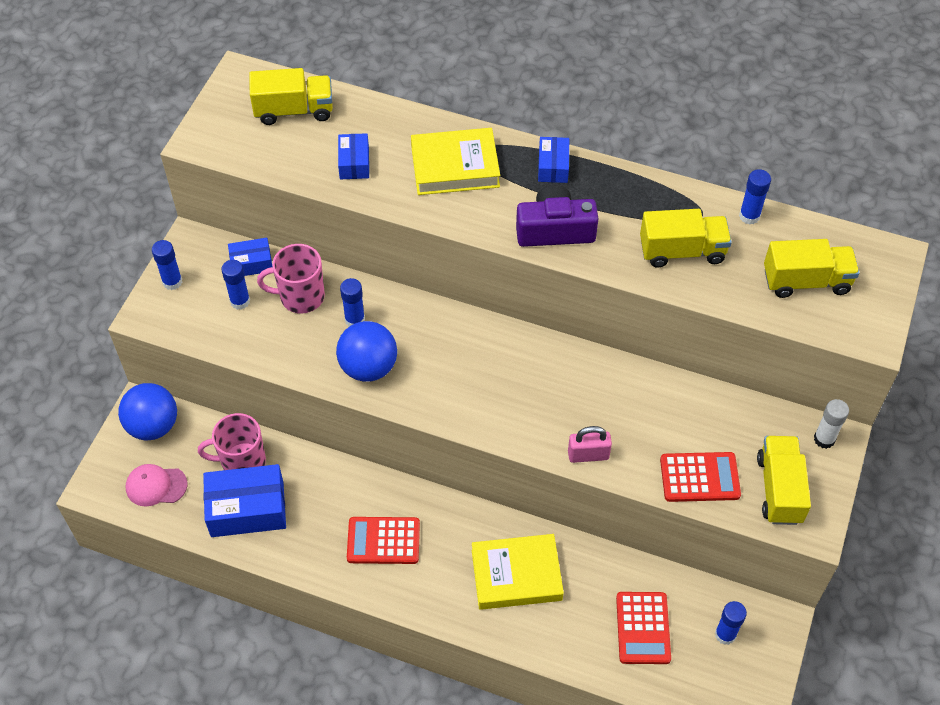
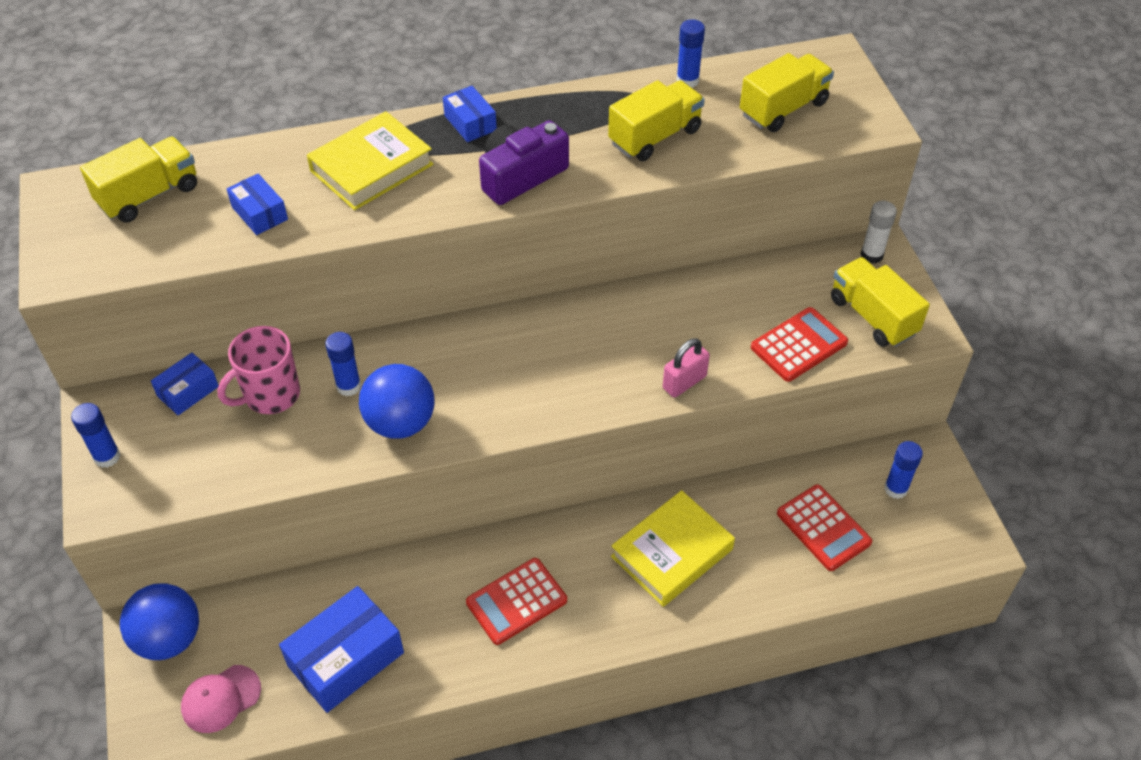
camera: 35 degrees left, 5 degrees down
(240, 301) = (204, 435): blue glue stick -> none
(242, 462) = (302, 615): pink mug -> none

